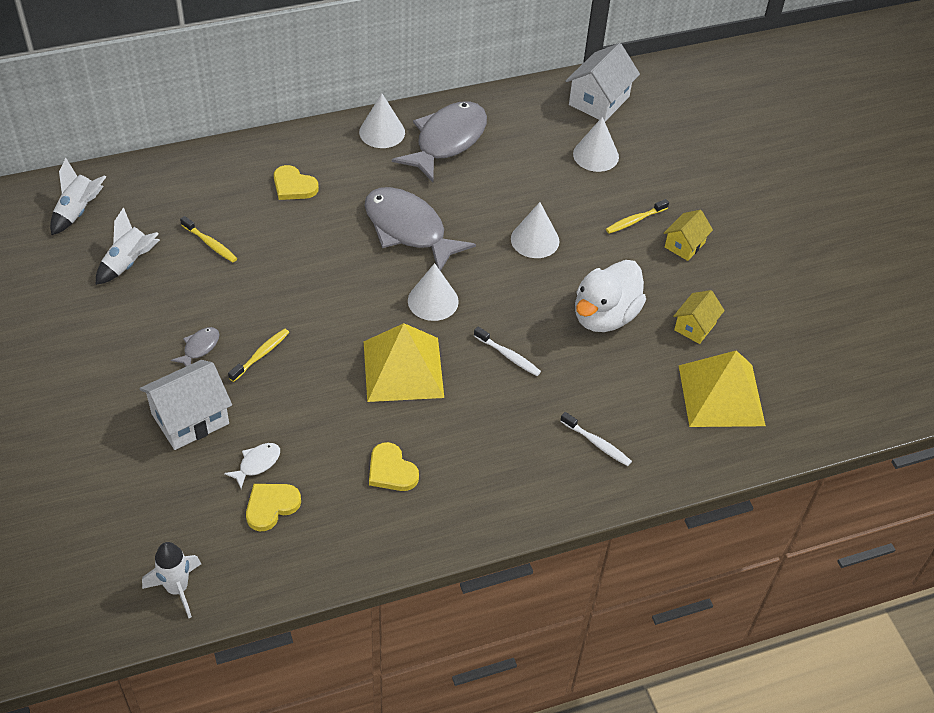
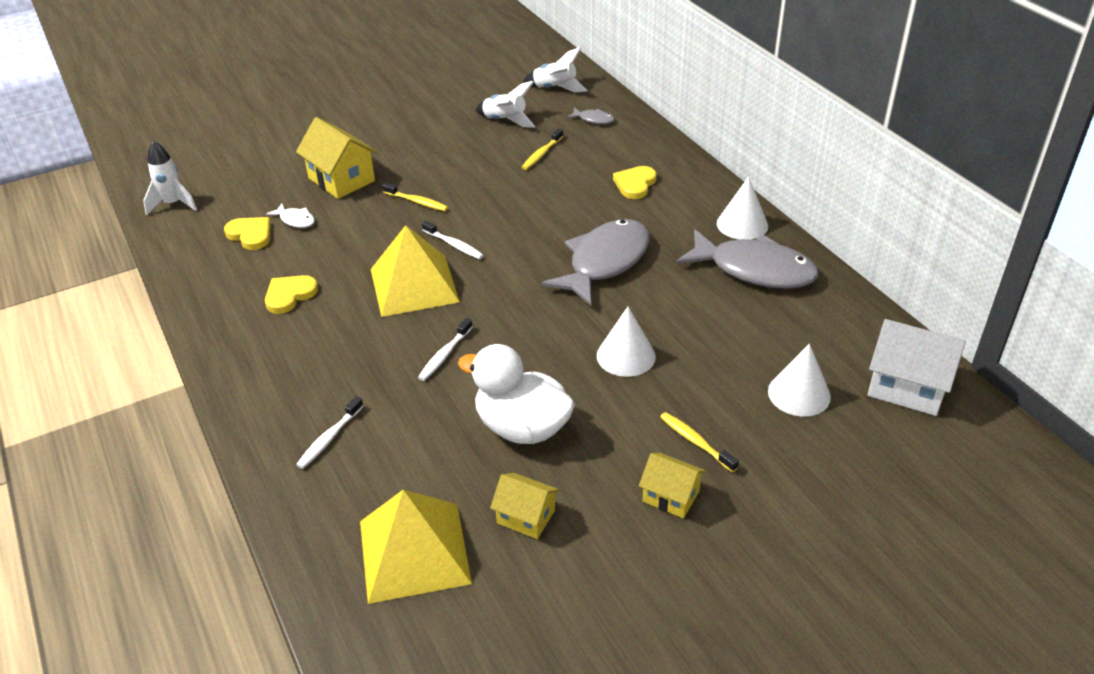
camera: 85 degrees right, 10 degrees down
(190, 418) = (341, 179): white house -> yellow house
(199, 348) = (419, 170): grey fish -> grey fish (593, 119)
(348, 332) = (454, 245): none -> white toothbrush
(433, 301) = (509, 292): white cone -> none

